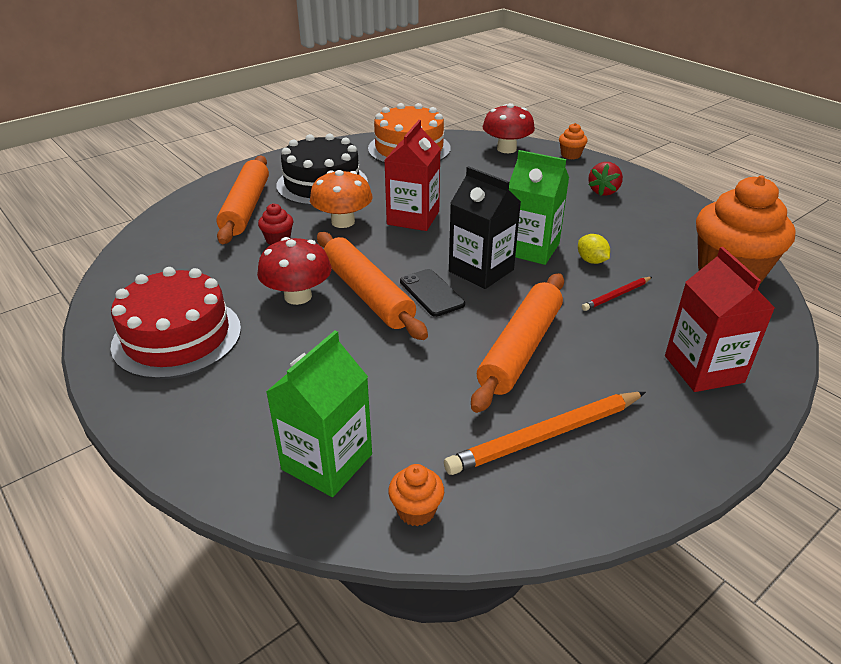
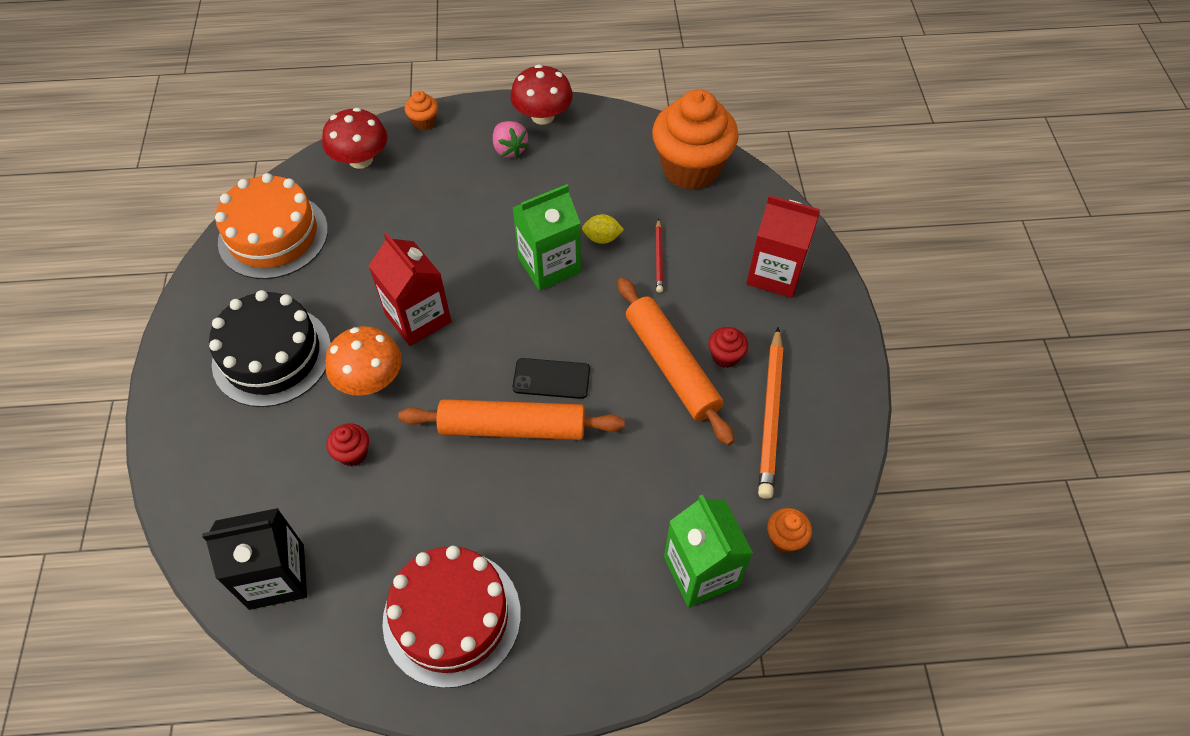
camera: 55 degrees left, 20 degrees up
(246, 208) = (255, 452): orange rolling pin -> none
(298, 296) = (469, 485): red mushroom -> red mushroom (542, 116)
(481, 270) = (550, 322): black carton -> black carton (276, 576)
(571, 377) = (725, 356): none -> red cupcake
(603, 191) = (509, 149): red strawberry -> pink strawberry

